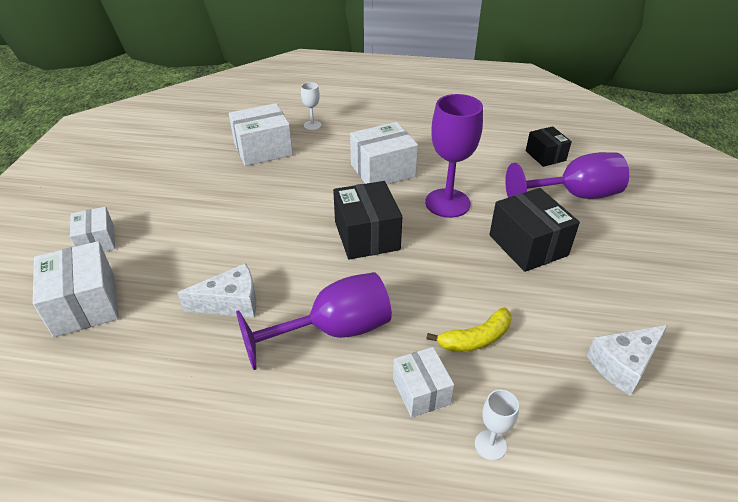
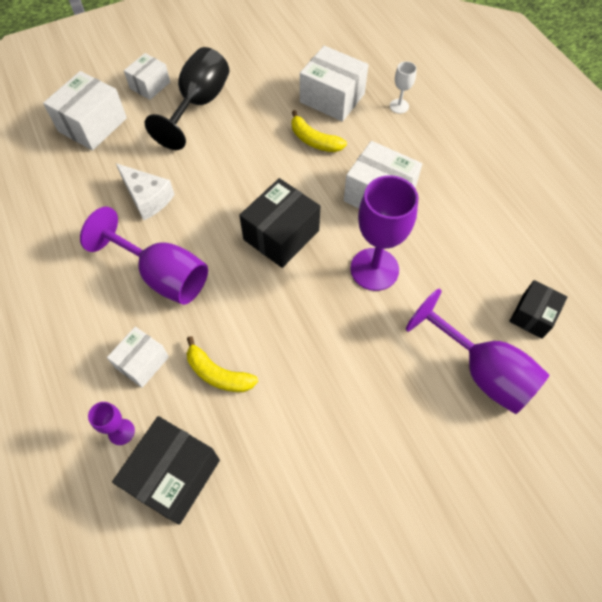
camera: 55 degrees right, 20 degrees up
(167, 220) = (199, 104): none -> black goblet
(293, 176) = (314, 140): none -> yellow banana
(490, 445) = (121, 432): white goblet -> purple goblet
(528, 245) = (366, 362): black box -> black box (174, 475)
(623, 365) = (263, 501): white cheese -> none

